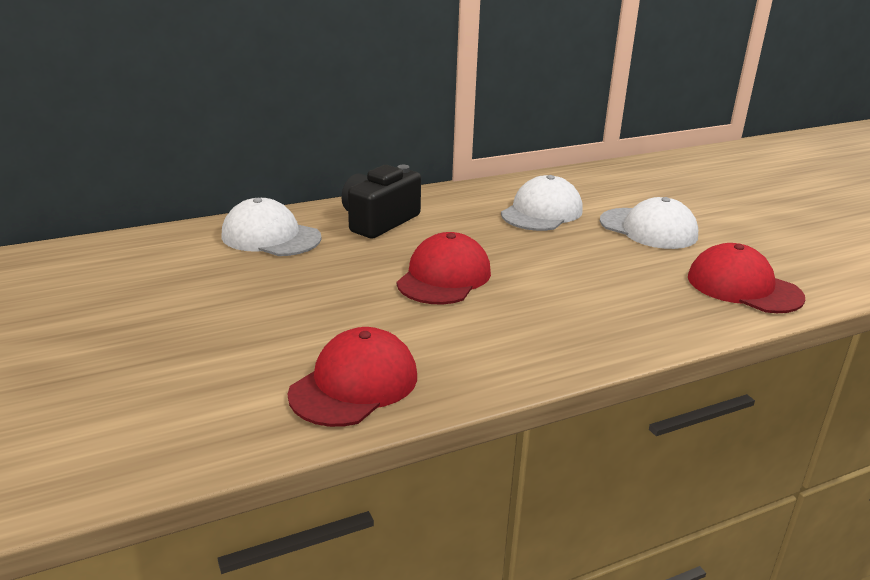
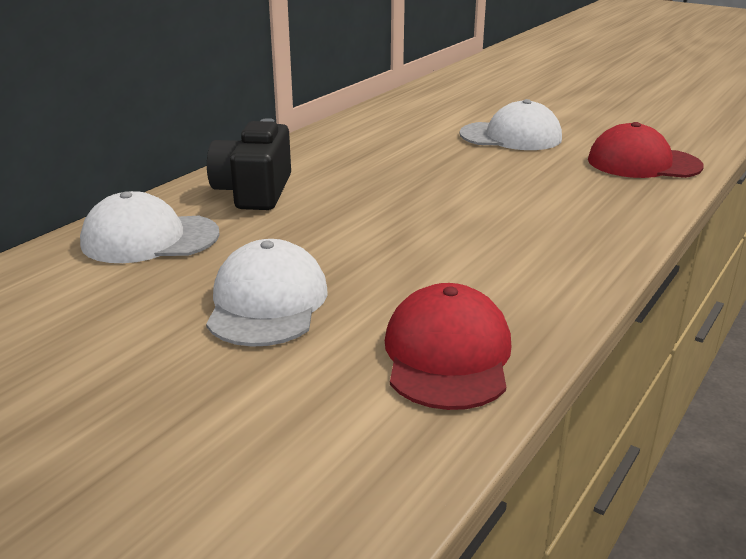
camera: 30 degrees left, 0 degrees up
(444, 277) = (393, 225): red cap -> none
(542, 212) = (403, 144): white cap -> white cap (267, 303)

